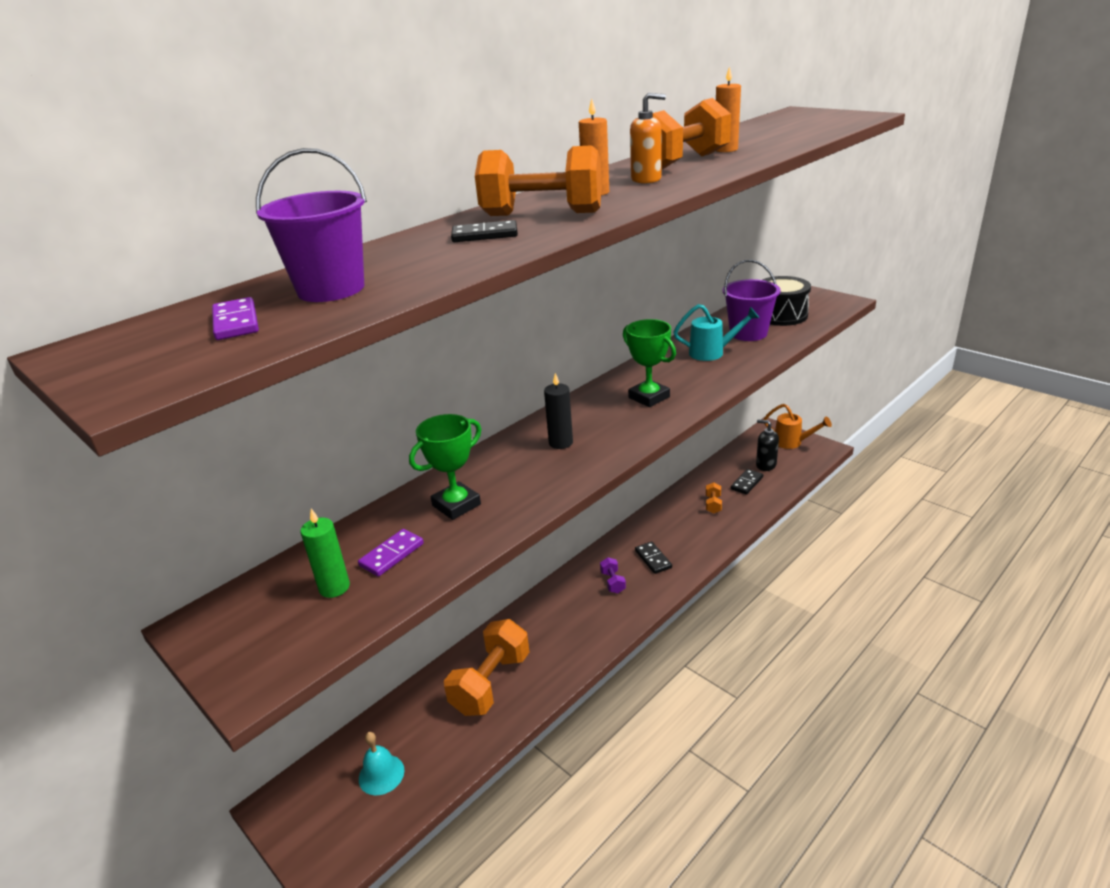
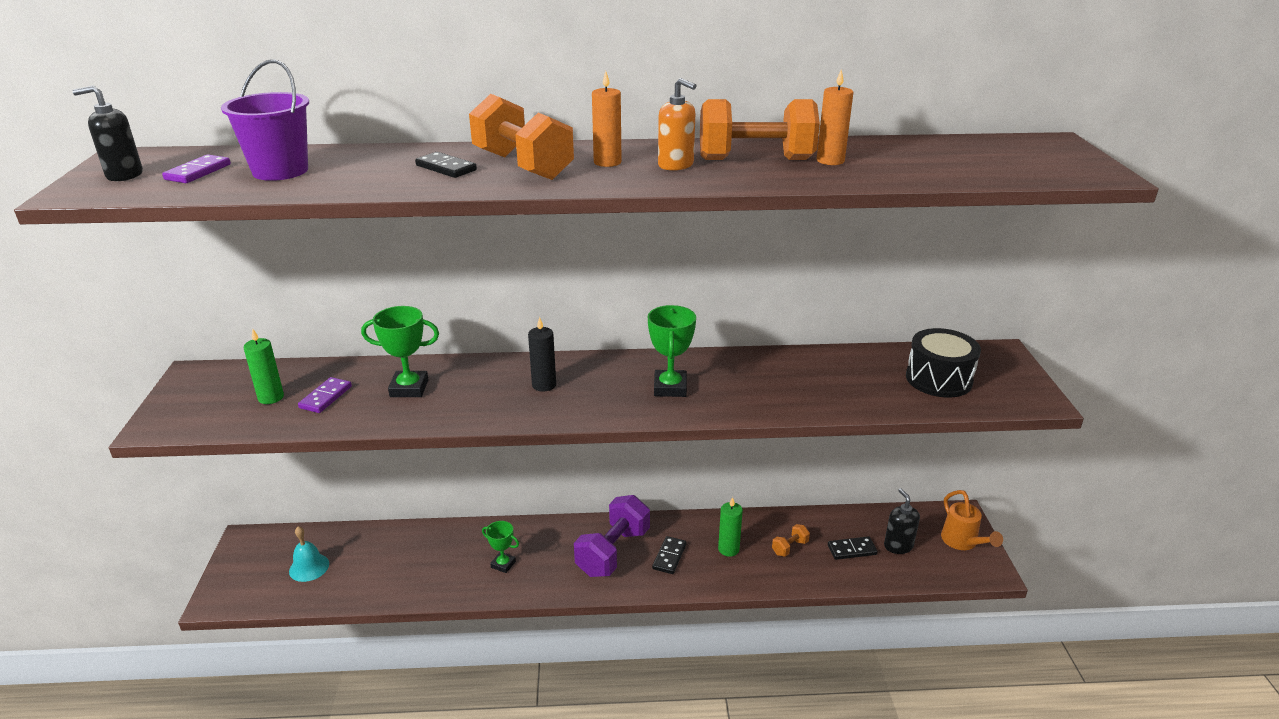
camera: 40 degrees right, 0 degrees up
(144, 357) = (124, 175): none -> black soap dispenser
(391, 555) = (325, 397): purple domino -> purple domino turned 60 degrees counterclockwise
(491, 683) = (436, 561): orange dumbbell -> none
(548, 646) = (503, 564): none -> green trophy
(613, 582) = (613, 552): purple dumbbell -> purple dumbbell, size x2.25
(681, 529) = (728, 549): none -> green candle
(712, 352) = (798, 379): turquoise watering can -> none
(748, 333) = (868, 379): purple bucket -> none

